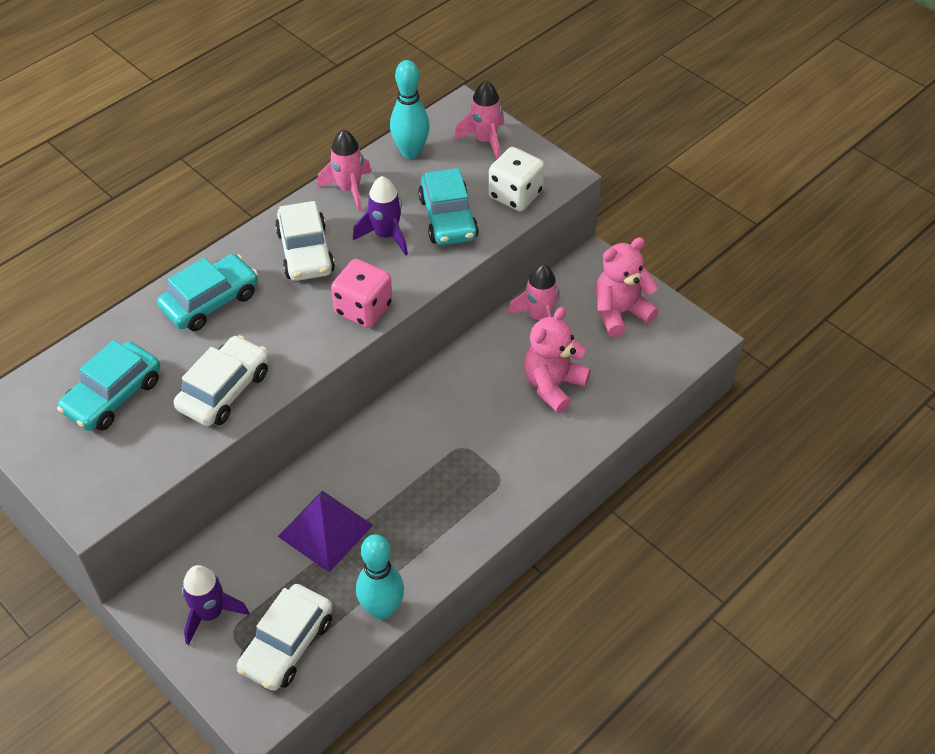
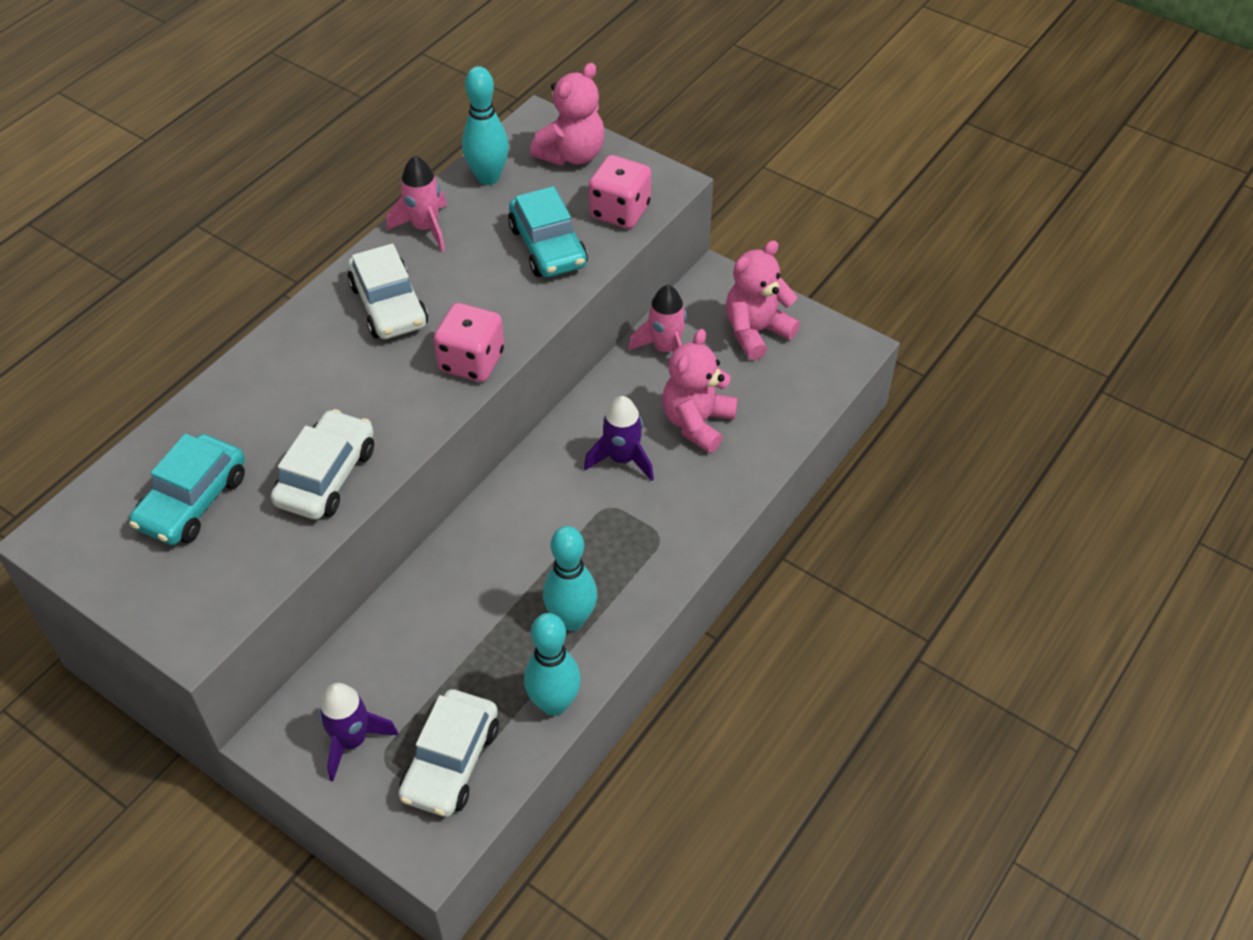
camera: 10 degrees left, 0 degrees up
(210, 301) = (287, 376): turquoise car -> none
(325, 530) = (469, 624): purple pyramid -> none
(386, 235) = (480, 275): purple rocket -> purple rocket (622, 459)
(411, 539) = (571, 620): none -> turquoise bowling pin
(485, 141) = (572, 154): pink rocket -> pink teddy bear
(515, 195) = (620, 211): white dice -> pink dice

